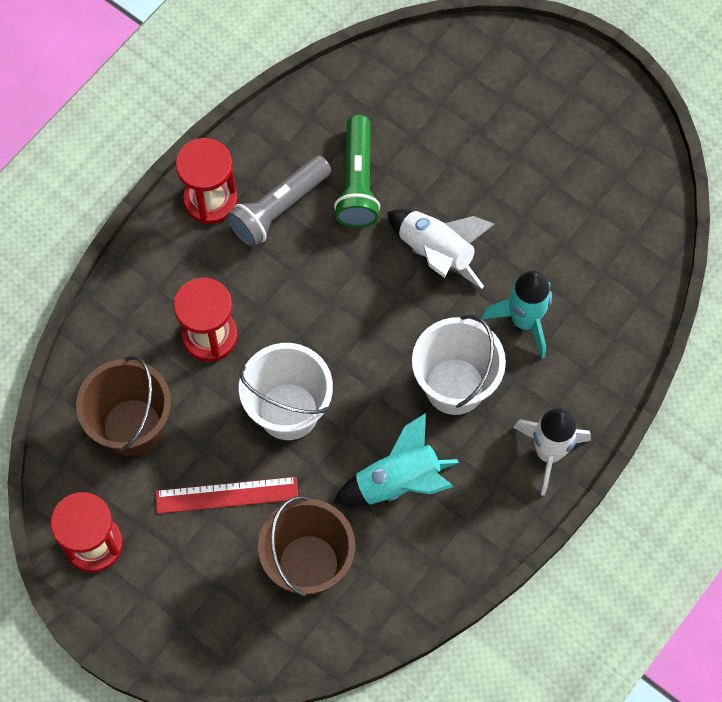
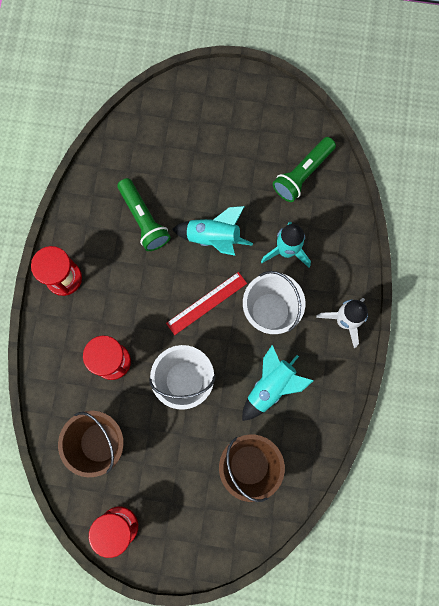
camera: 30 degrees left, 10 degrees up
(227, 495) = (178, 451): red ruler -> red ruler (206, 303)
(279, 208) = (107, 261): grey flashlight -> none
(436, 253) = (214, 238): white rocket -> turquoise rocket
(606, 235) = (303, 174): none -> green flashlight

